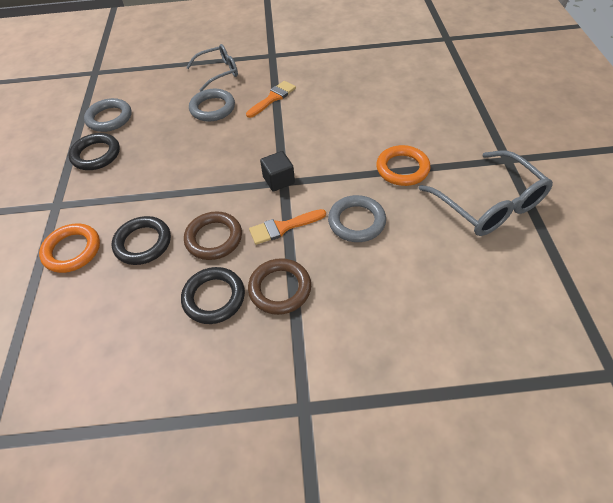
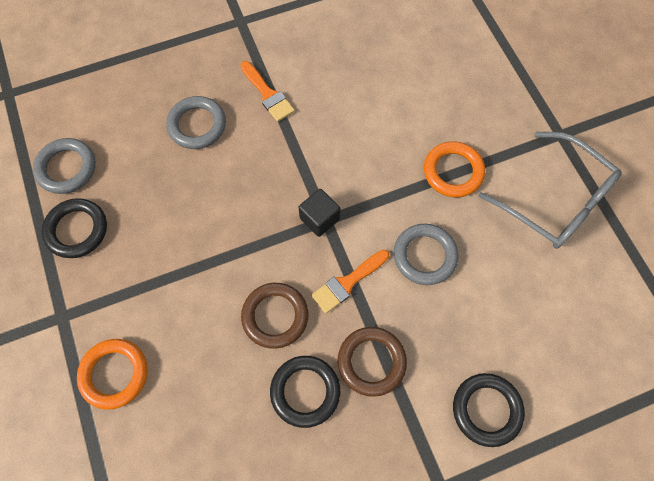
camera: 20 degrees left, 15 degrees up
(143, 243) = (195, 343): black ring -> black ring (486, 410)
(218, 72) = (181, 63): grey glasses -> none
(273, 98) = (268, 94): orange brush -> orange brush turned 120 degrees clockwise

